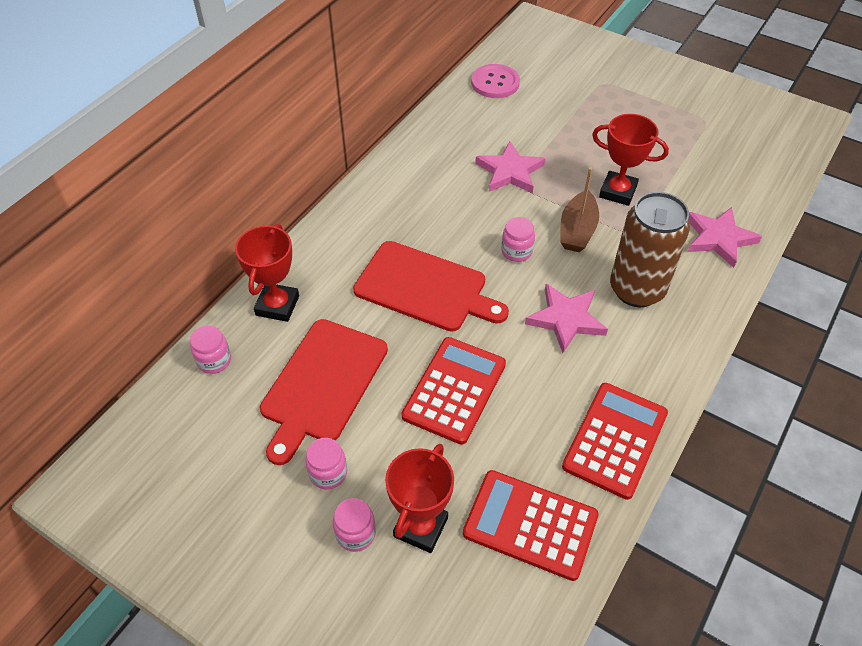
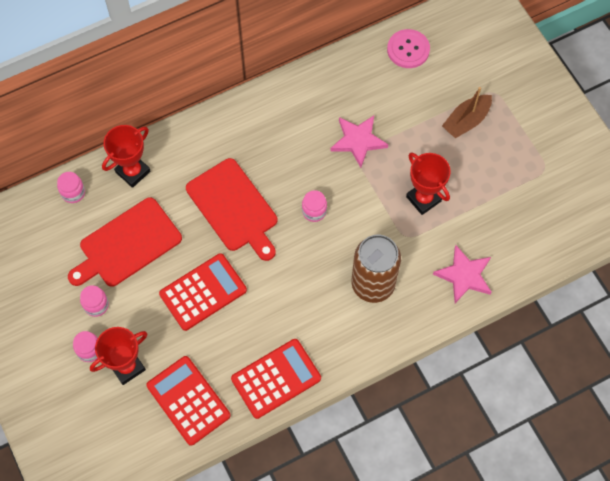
camera: 30 degrees right, 15 degrees up
(566, 319) = (308, 281): pink star -> none
(577, 230) = (369, 216): brown boat -> brown boat (466, 121)

